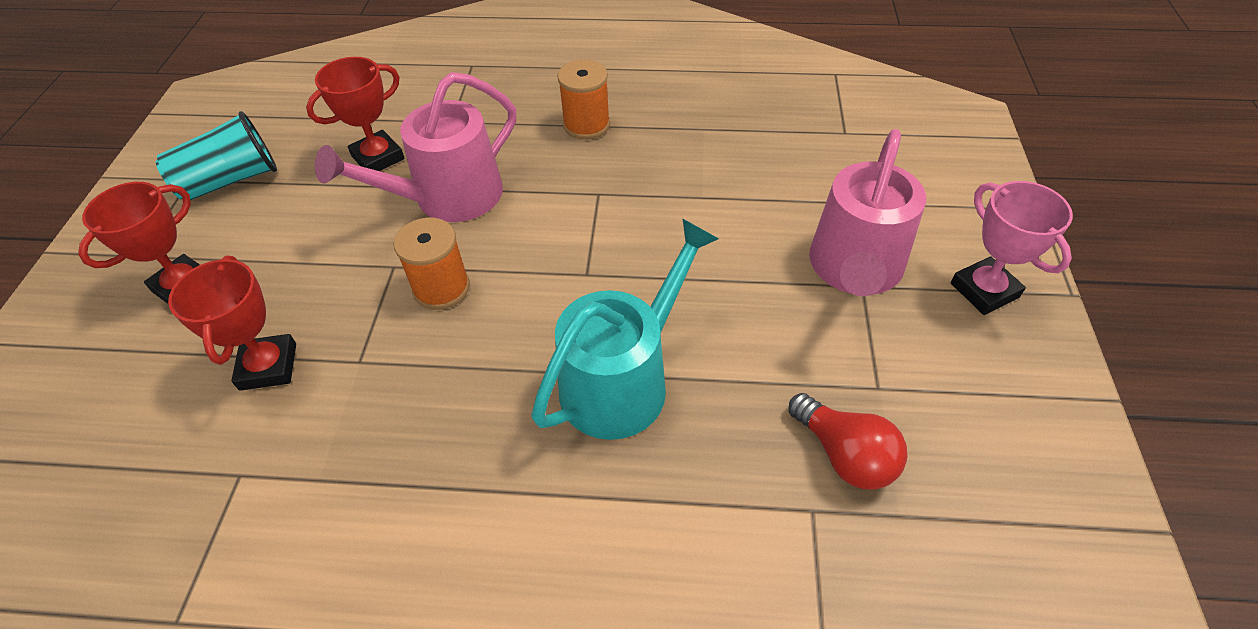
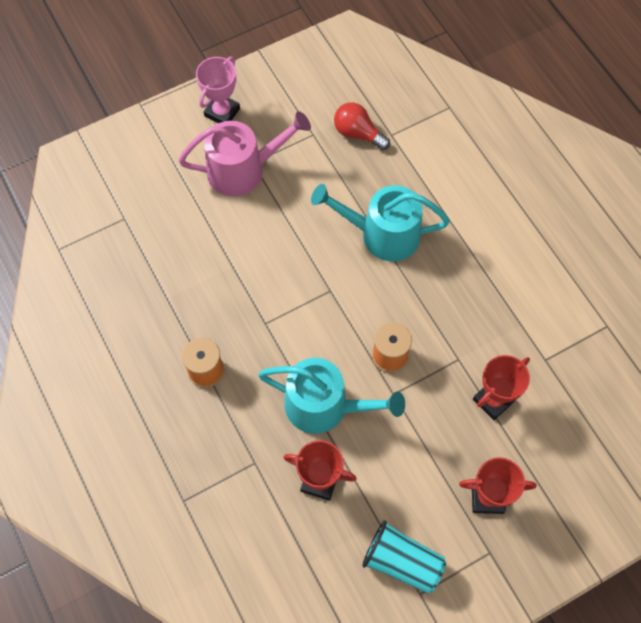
camera: 125 degrees left, 15 degrees up
(448, 198) = (324, 406): pink watering can -> turquoise watering can
(844, 455) = (358, 133): red light bulb -> red light bulb turned 75 degrees counterclockwise

